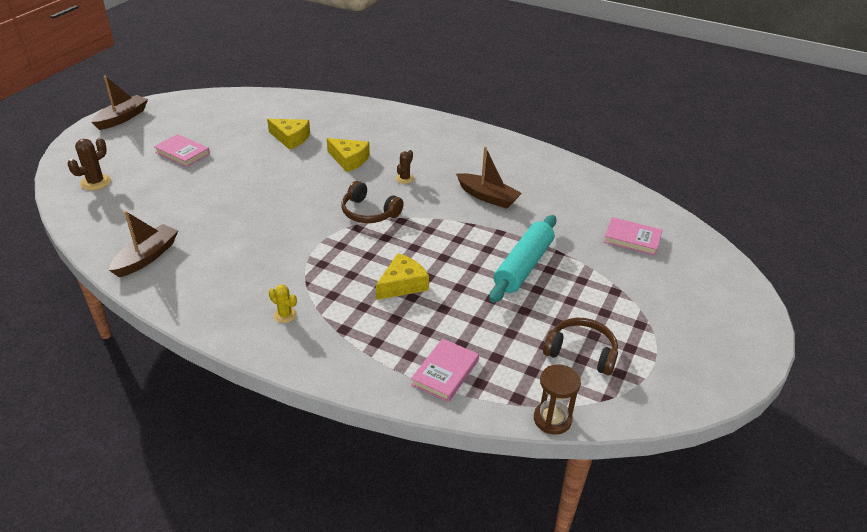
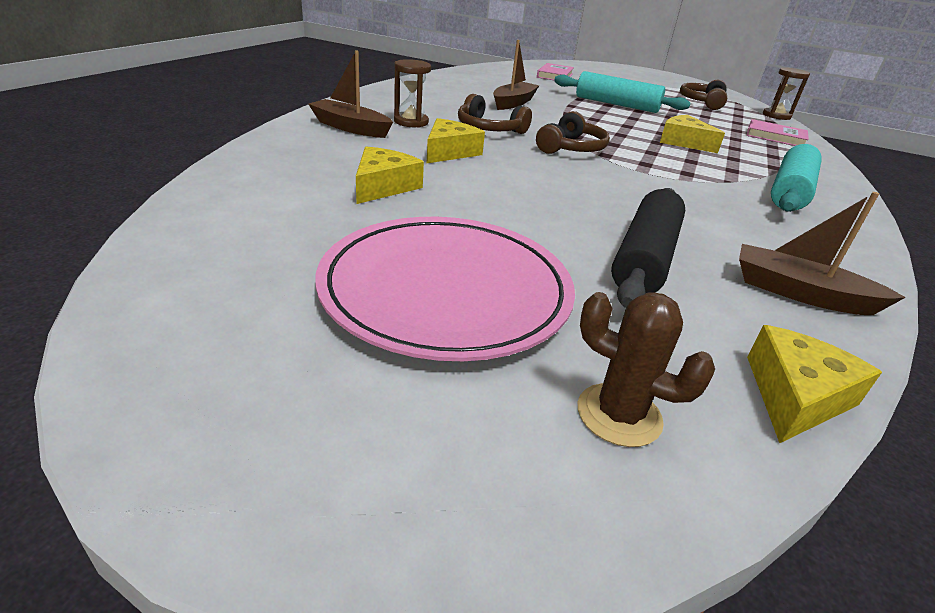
camera: 95 degrees left, 5 degrees down
(82, 225) = (794, 396): none -> yellow cheese
(122, 118) = (214, 438): brown boat -> brown boat (350, 128)
(182, 153) = (446, 291): pink book -> pink plate
(195, 211) = (645, 258): none -> black rolling pin
(285, 315) = (790, 192): yellow cactus -> turquoise rolling pin
(404, 178) = (489, 129): brown cactus -> brown headphones
(409, 147) = (411, 122): none -> brown hourglass

